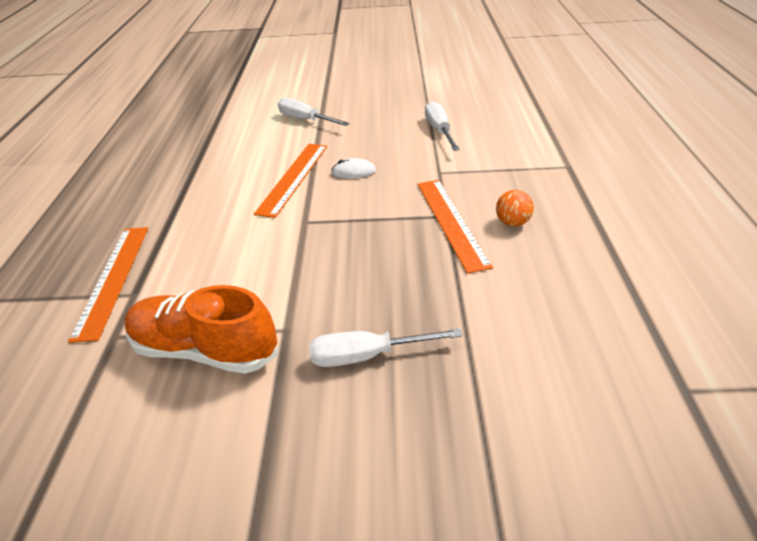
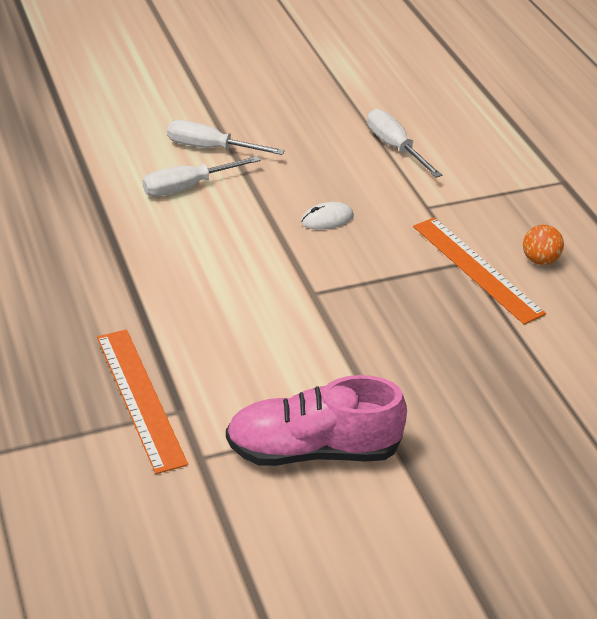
camera: 25 degrees left, 0 degrees up
(205, 349) = (312, 450): orange shoe -> pink shoe
(293, 178) = (258, 237): orange ruler -> none
(367, 355) = (476, 423): white screwdriver -> white screwdriver (188, 187)

